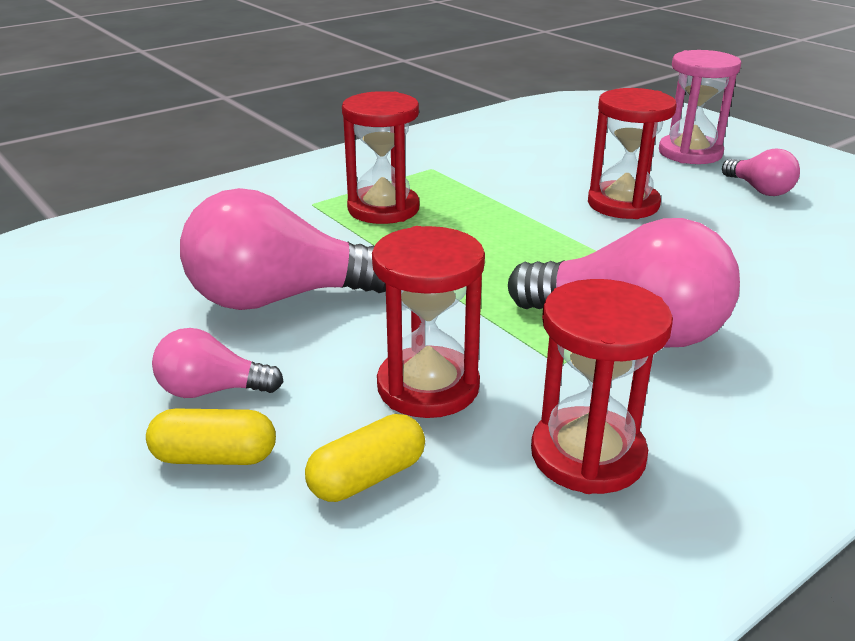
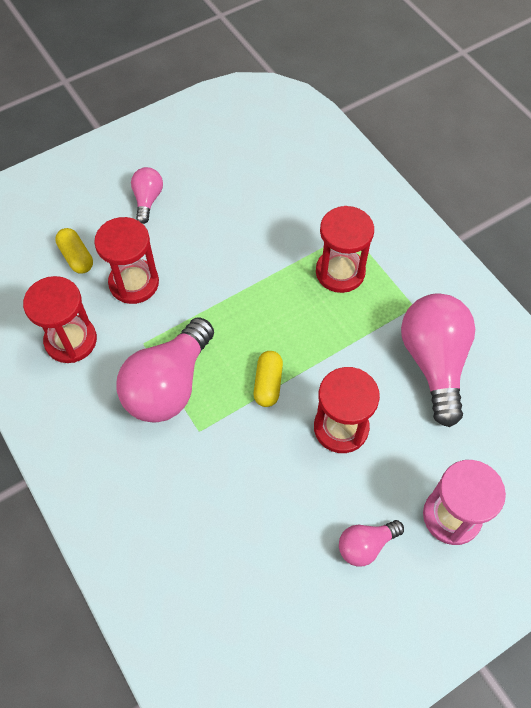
camera: 95 degrees right, 30 degrees up
(214, 457) = (101, 205): yellow capsule -> yellow capsule (268, 383)
(279, 298) = (226, 221): pink light bulb -> pink light bulb (433, 362)

